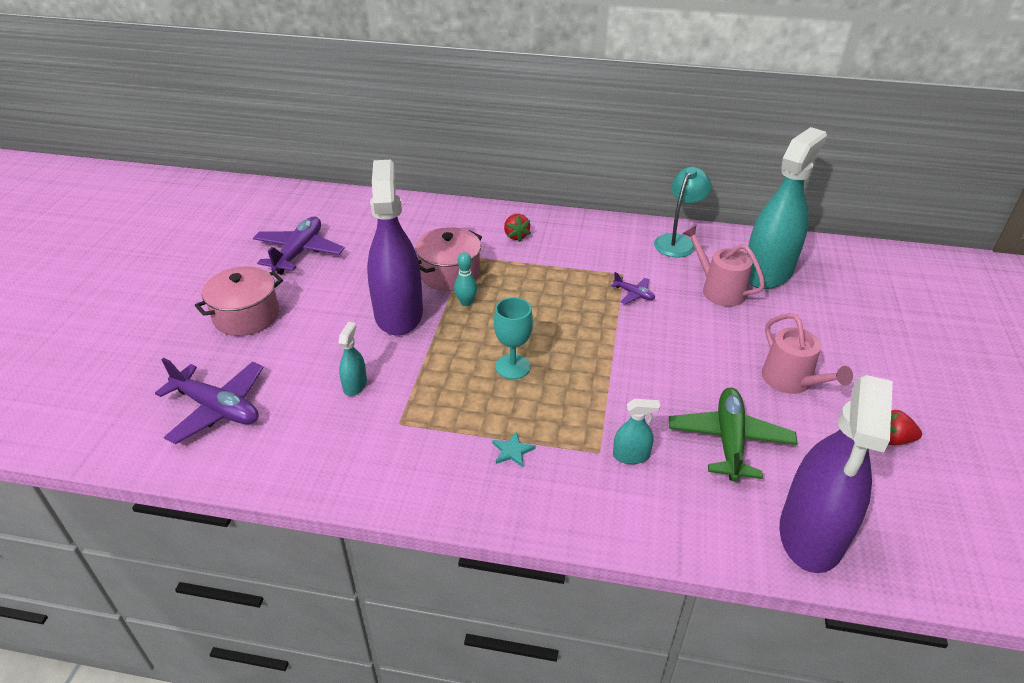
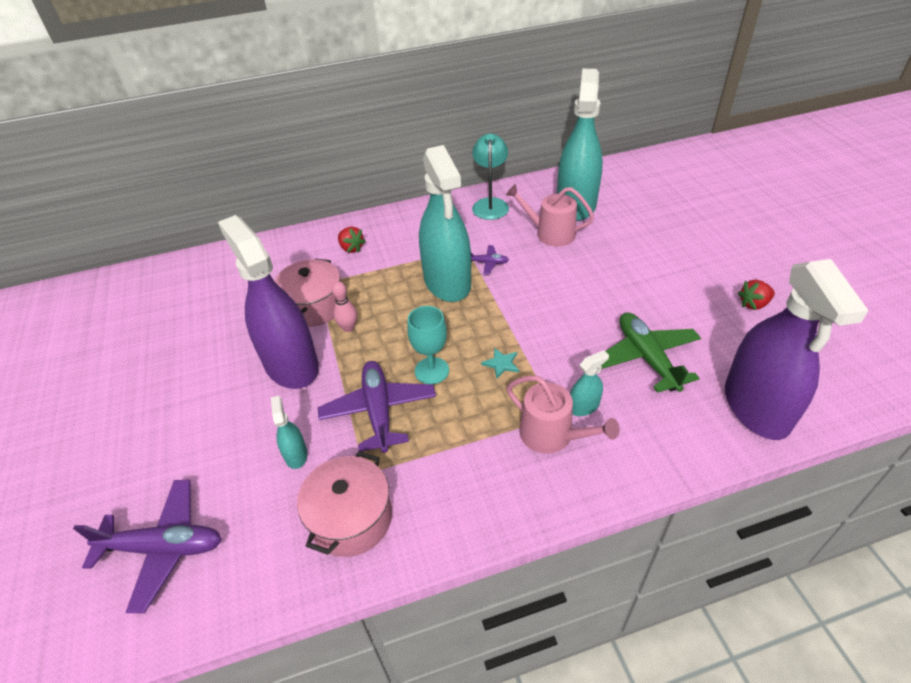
camera: 25 degrees left, 5 degrees up
(246, 316) = (130, 433): pink pot -> pink pot (351, 518)
(299, 252) = (145, 343): purple plane -> purple plane (379, 411)
(466, 302) = (348, 328): turquoise bowling pin -> pink bowling pin
(512, 451) = (485, 449): turquoise star -> turquoise star (501, 364)
(582, 297) = (447, 282): none -> turquoise spray bottle
(791, 381) = (654, 288): pink watering can -> pink watering can (552, 435)

